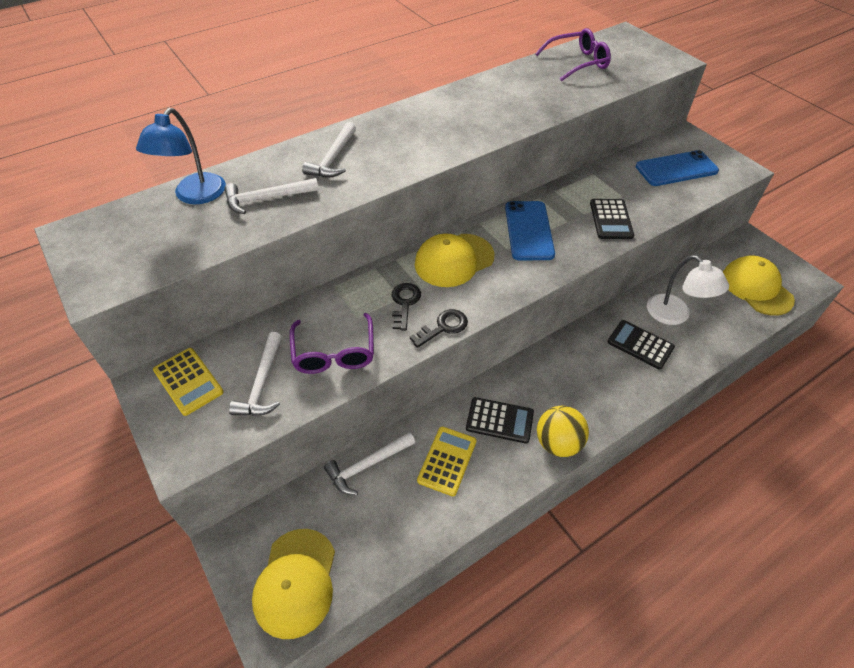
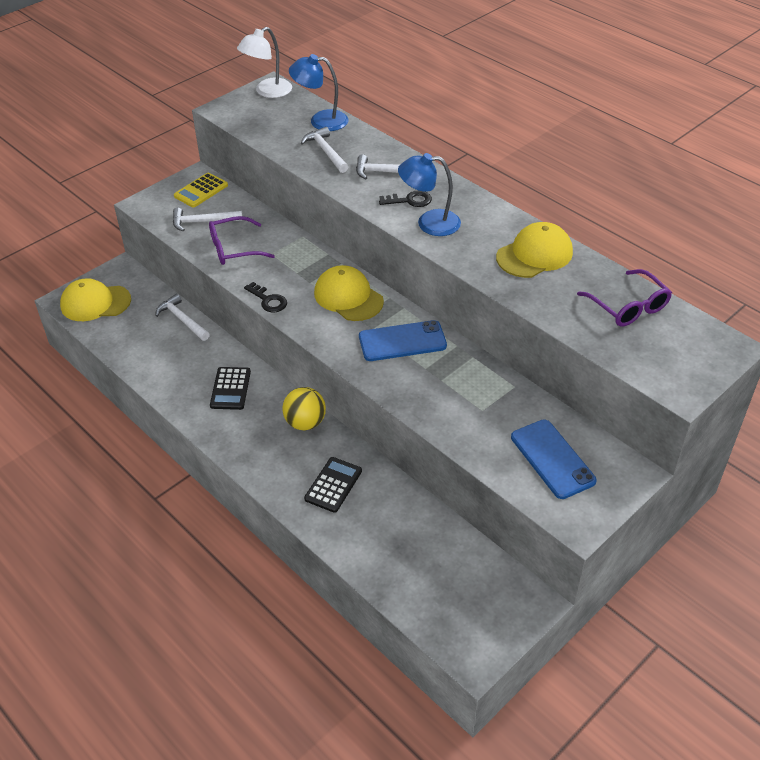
camera: 80 degrees right, 5 degrees down
(404, 303) = (291, 276): black key -> black key (409, 200)
(436, 142) = (429, 223): none -> blue lamp
(447, 461) = (189, 362): yellow calculator -> none
(558, 443) = (212, 427): yellow ball -> yellow ball (305, 423)
(611, 219) = (438, 401): black calculator -> none
(675, 315) = (381, 516): white lamp -> white lamp (267, 92)
(756, 288) = (445, 598): yellow cap -> yellow cap (534, 254)

